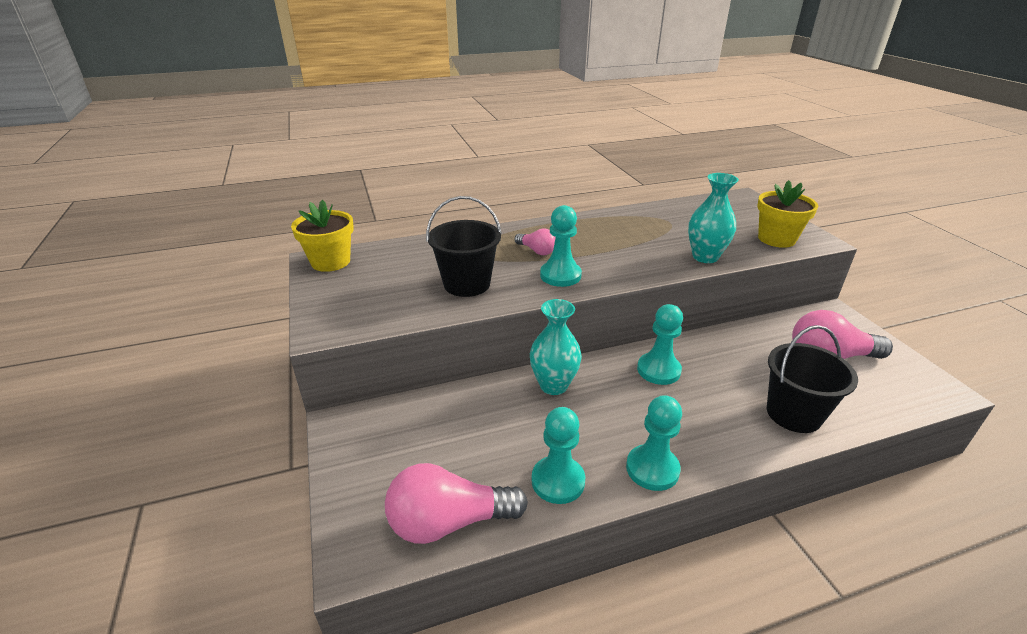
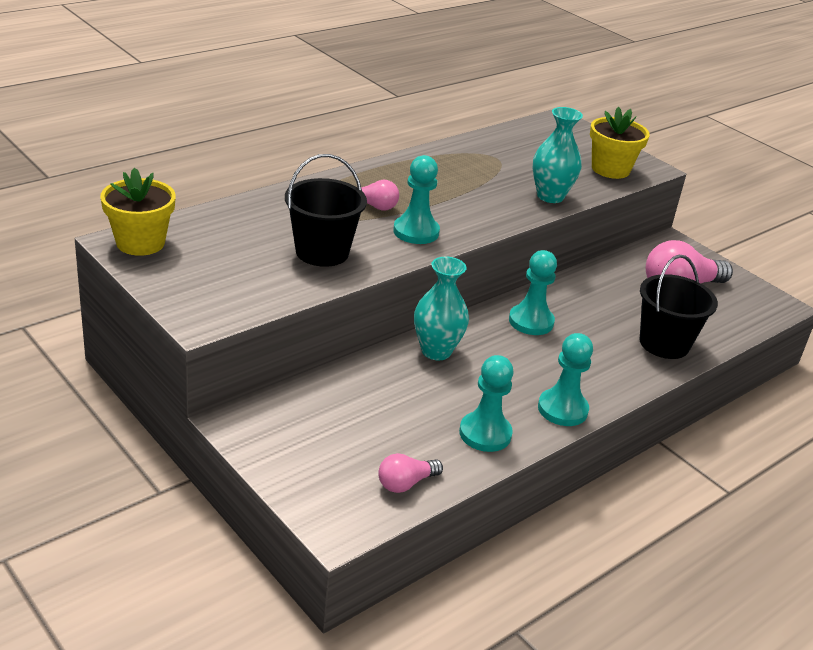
camera: 25 degrees left, 0 degrees up
(449, 522) = (406, 483): pink light bulb -> pink light bulb, size x0.53

